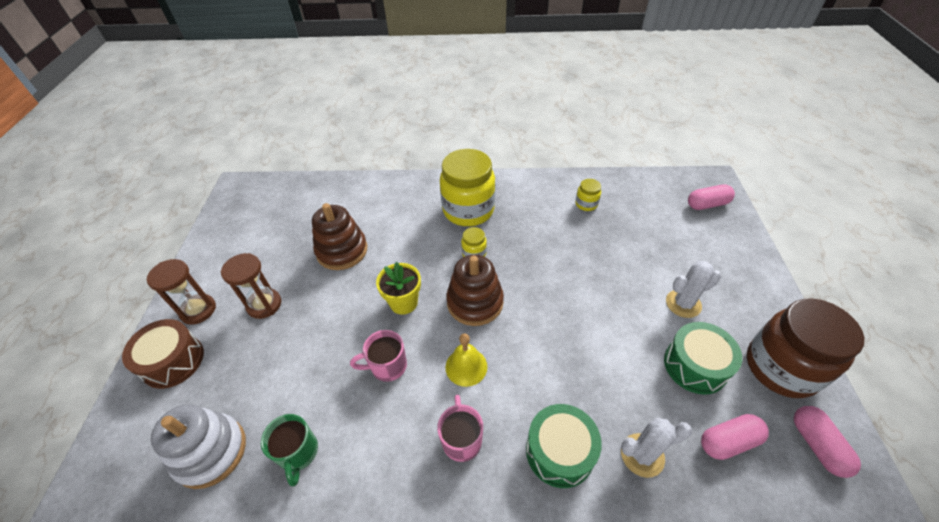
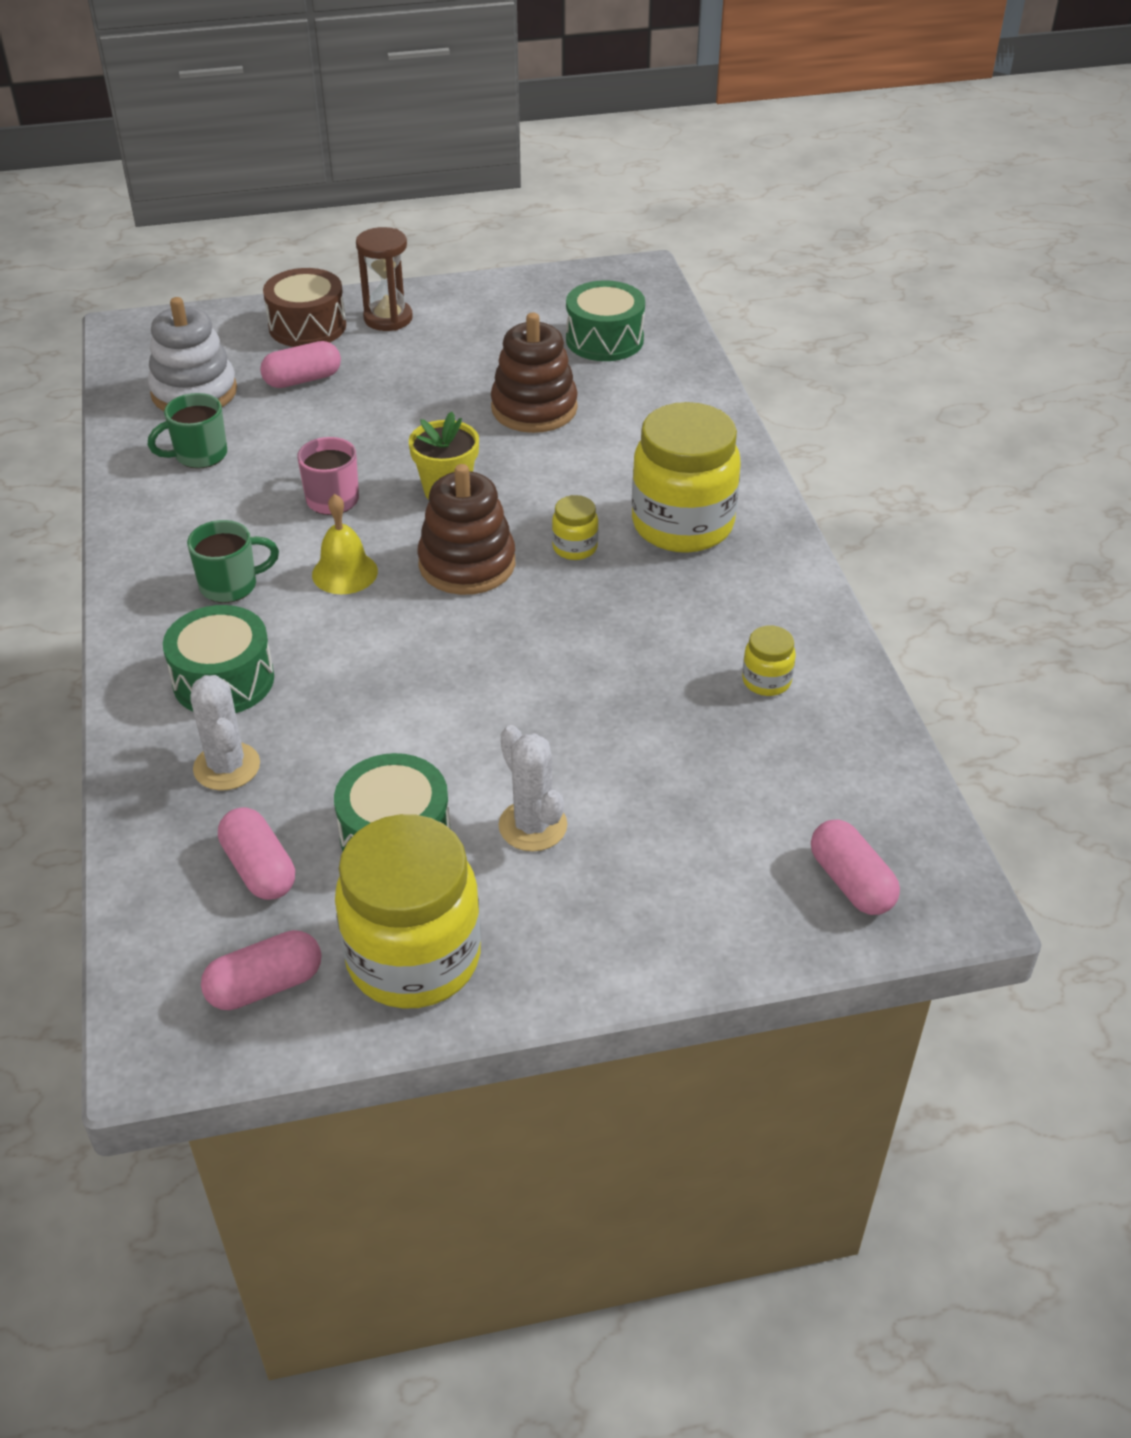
camera: 75 degrees right, 5 degrees down
(240, 371) = (302, 379): none -> pink capsule
(264, 305) = (410, 367): brown hourglass -> none
(293, 211) = (604, 340): none -> green drum
(461, 439) = (231, 585): pink mug -> green mug
(781, 367) = (413, 958): brown jar -> yellow jar

